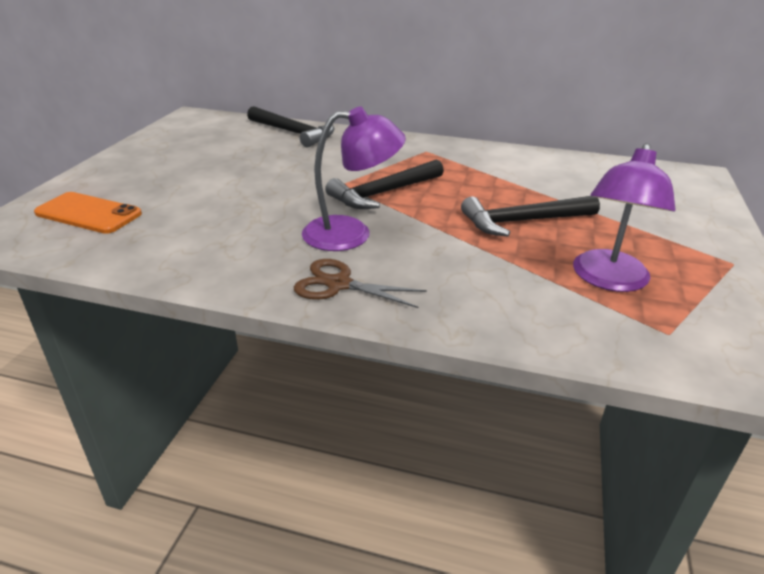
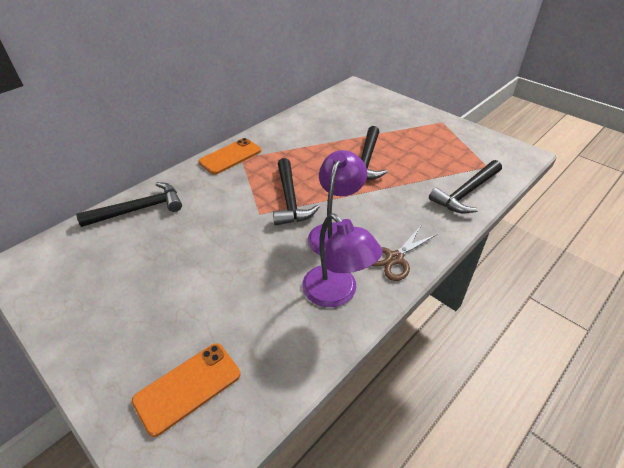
camera: 60 degrees left, 10 degrees up
(421, 145) = (230, 156): none -> orange phone
(557, 321) = (466, 193): none -> black hammer
(608, 280) = (438, 161): purple lamp -> purple lamp (337, 293)

